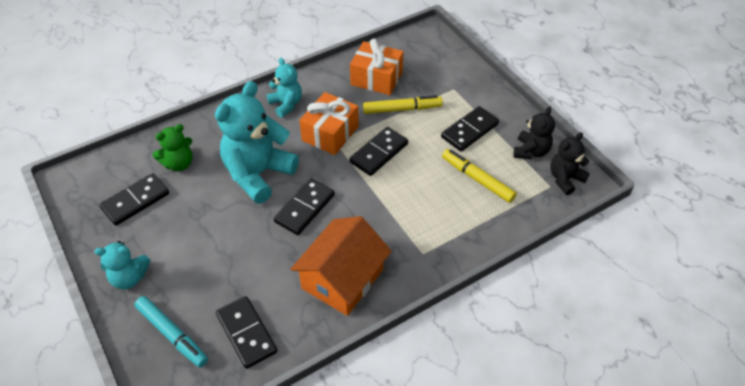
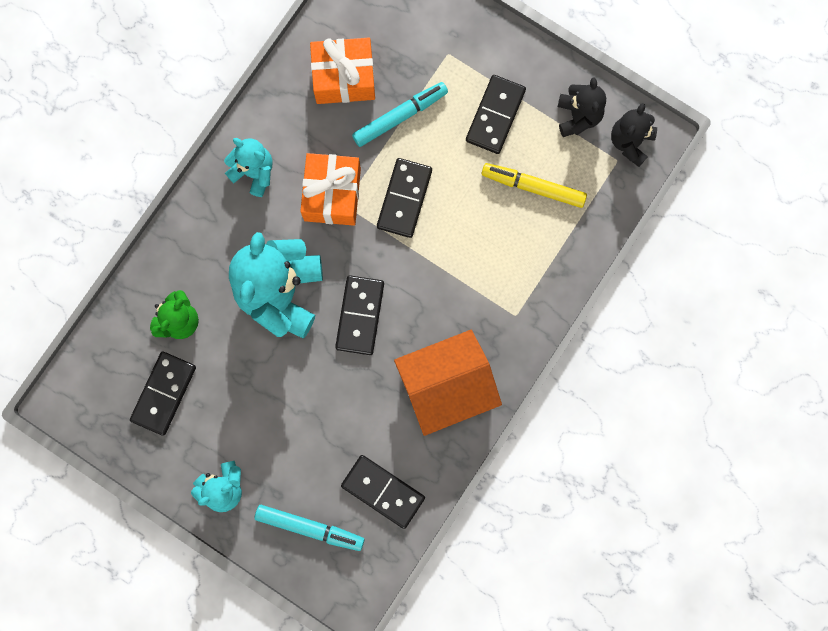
camera: 25 degrees left, 30 degrees up
(342, 279) = (446, 385): orange house -> orange house turned 60 degrees clockwise
(402, 109) = (400, 116): yellow marker -> turquoise marker

